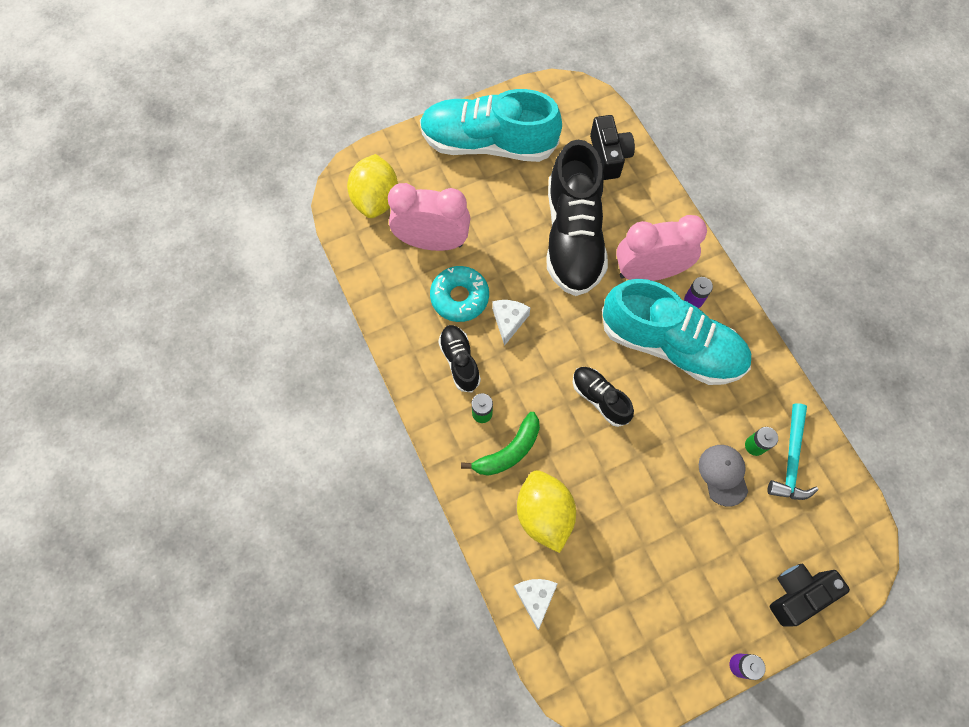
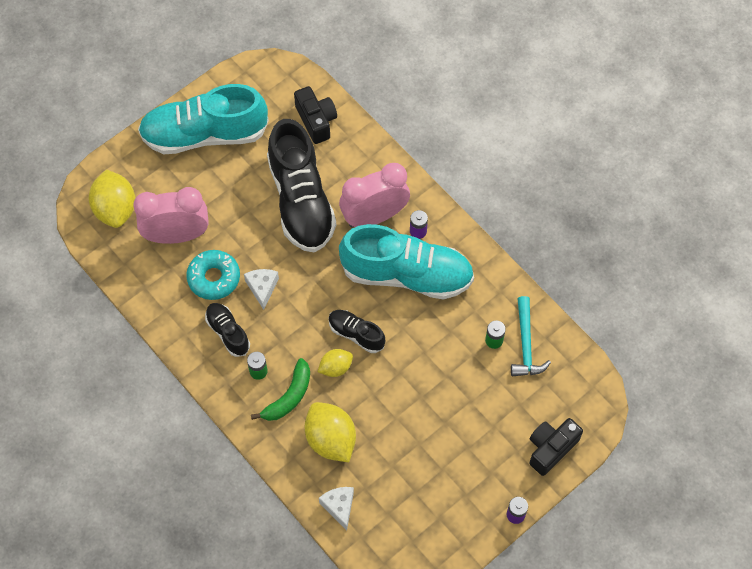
camera: 15 degrees left, 5 degrees down
(568, 431) = (335, 367): none -> yellow lemon
(723, 474) = (472, 370): grey cap -> none

